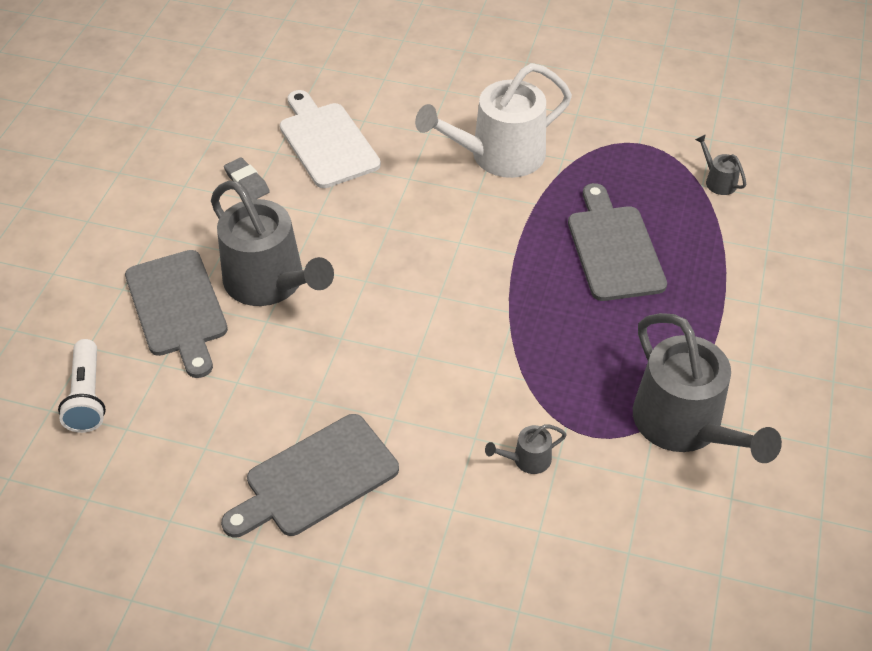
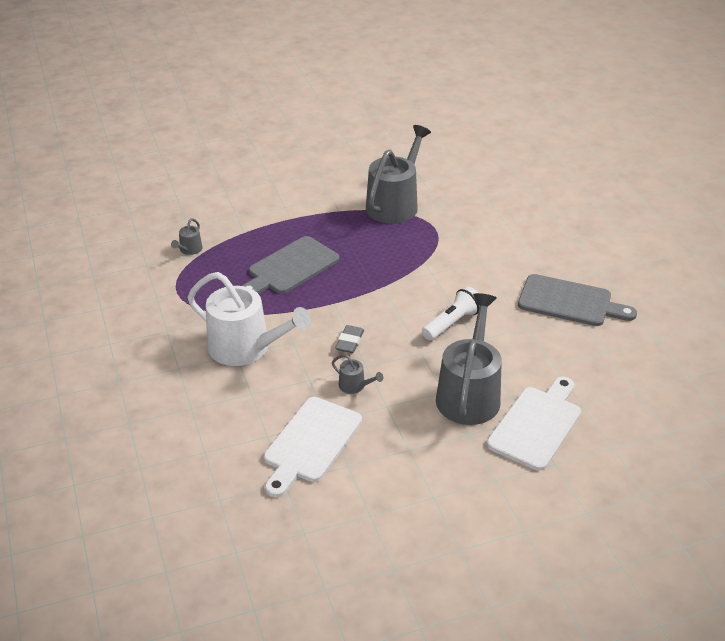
camera: 125 degrees left, 10 degrees down
(87, 397) = (641, 421): white flashlight -> white flashlight (452, 323)
(178, 308) = (536, 424): grey cutting board -> white cutting board
(247, 182) = (395, 462): grey eraser -> grey eraser (349, 342)
(527, 459) = (472, 241): grey watering can -> grey watering can (355, 386)

